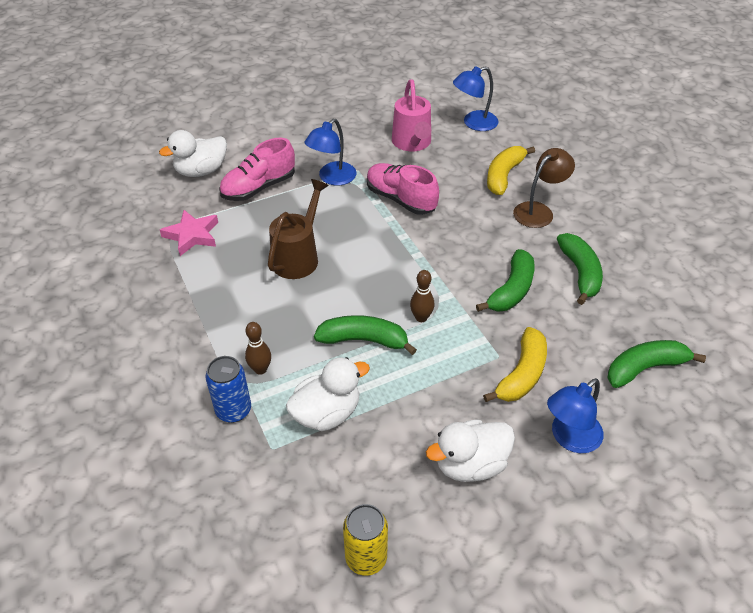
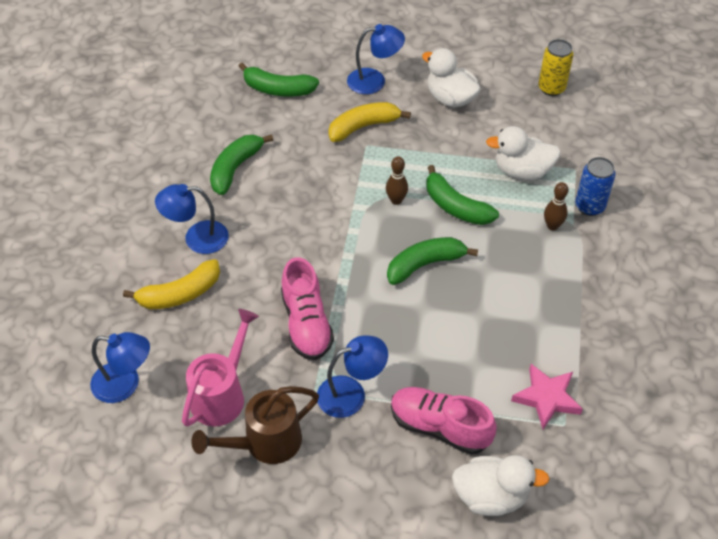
camera: 145 degrees left, 5 degrees up
(259, 187) = (439, 427): pink shoe -> pink shoe turned 150 degrees counterclockwise
(298, 256) = (455, 312): brown watering can -> brown watering can (265, 443)
(470, 464) = (450, 98): white duck -> white duck turned 150 degrees counterclockwise
(511, 290) = (304, 184): green banana -> green banana (425, 264)
(538, 211) = (197, 238): brown lamp -> blue lamp

